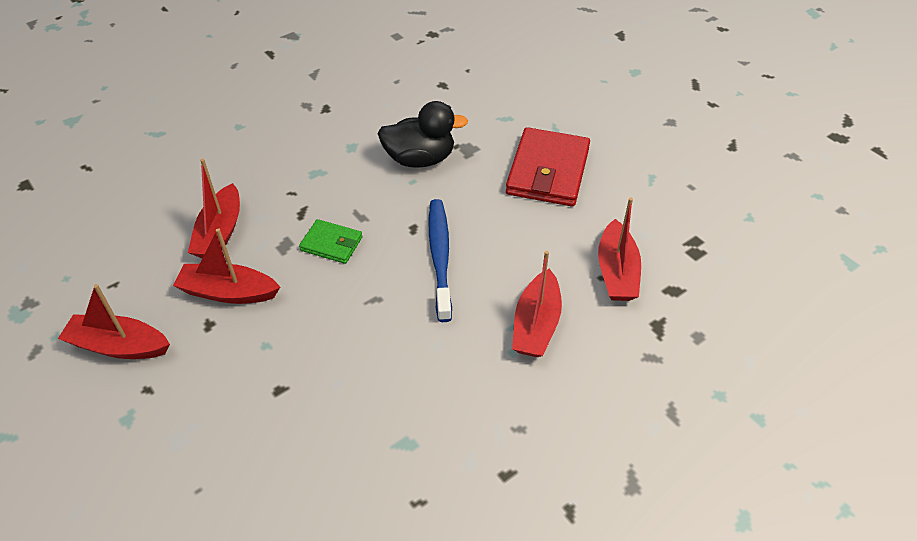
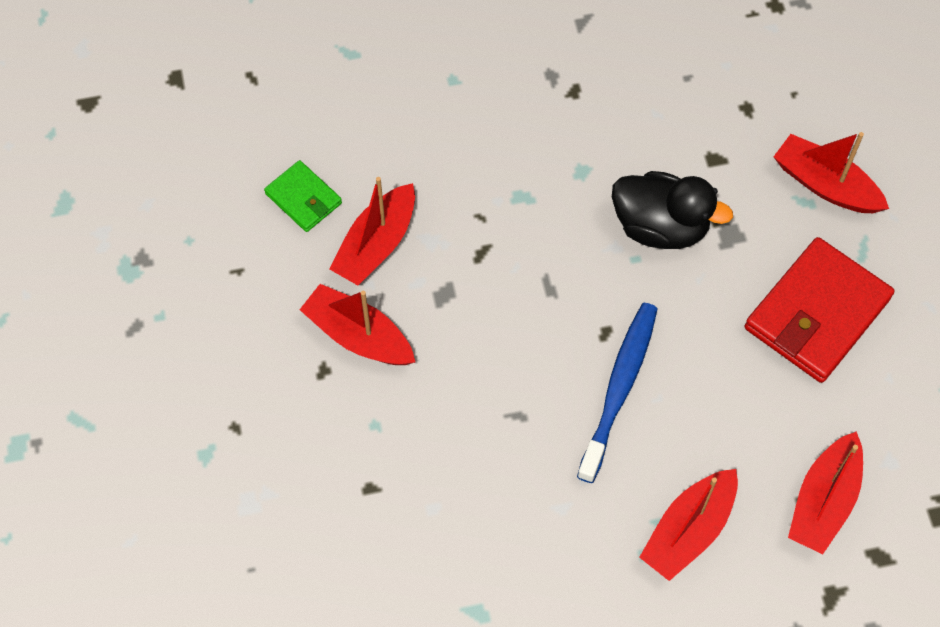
camera: 25 degrees right, 15 degrees up
(119, 346) = (221, 358): red boat -> red boat (825, 185)
(331, 244) = (499, 315): green wallet -> green wallet (303, 198)

